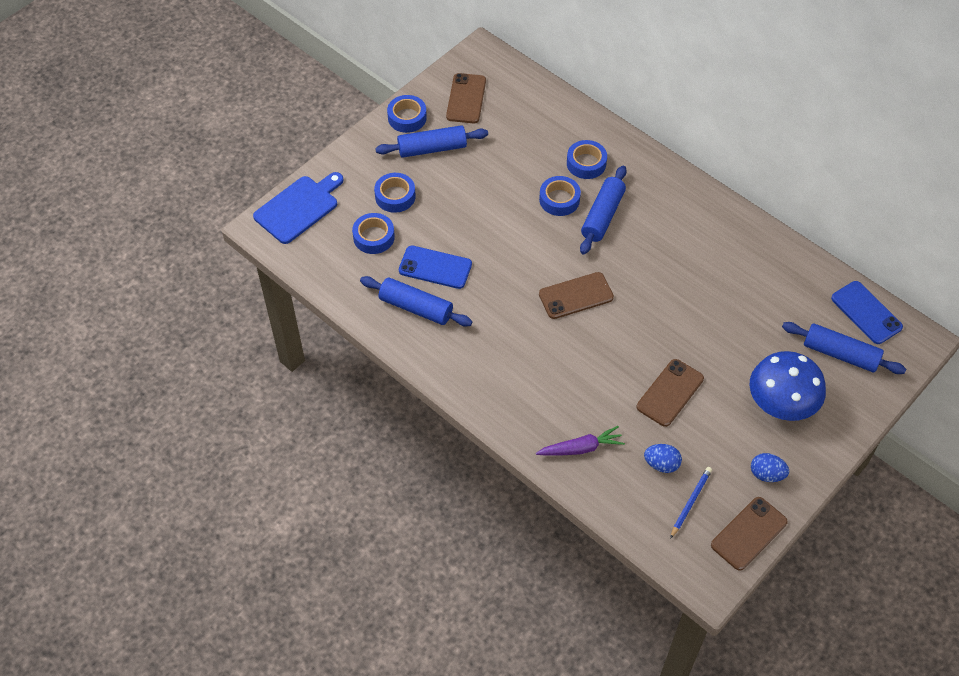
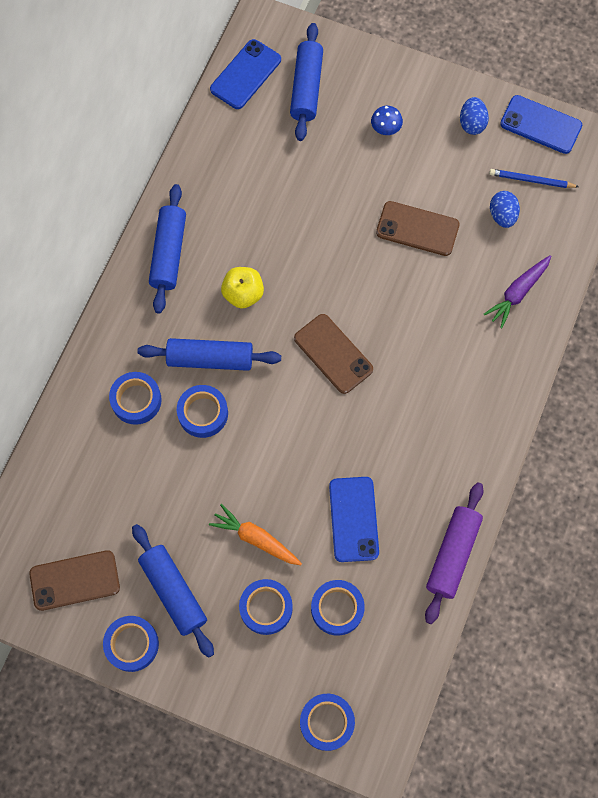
camera: 110 degrees left, 15 degrees up
(299, 207) = (327, 722): blue cutting board -> blue tape
(378, 321) = (452, 554): none -> purple rolling pin
(416, 308) = (417, 519): blue rolling pin -> blue rolling pin (169, 253)
(448, 204) = (256, 538): none -> orange carrot
(581, 448) = (517, 293): purple carrot -> purple carrot turned 105 degrees counterclockwise
(651, 252) = (243, 294): none -> yellow apple
(749, 533) = (540, 125): brown phone -> blue phone
(781, 402) = (385, 127): blue mushroom -> blue mushroom, size x0.41

